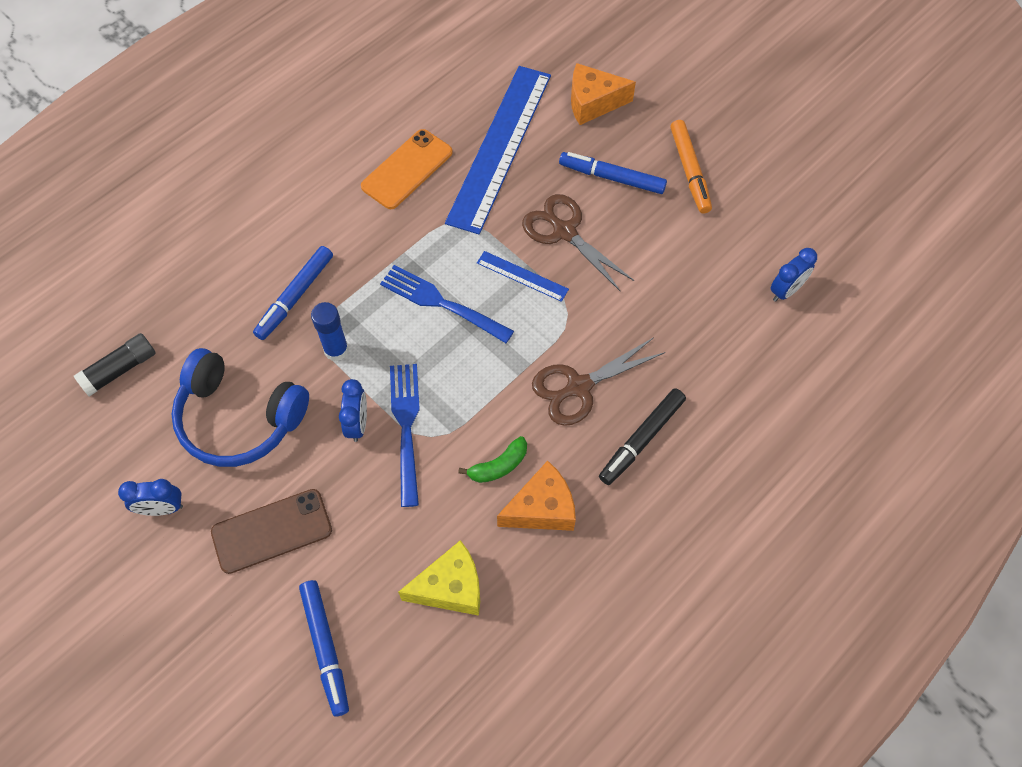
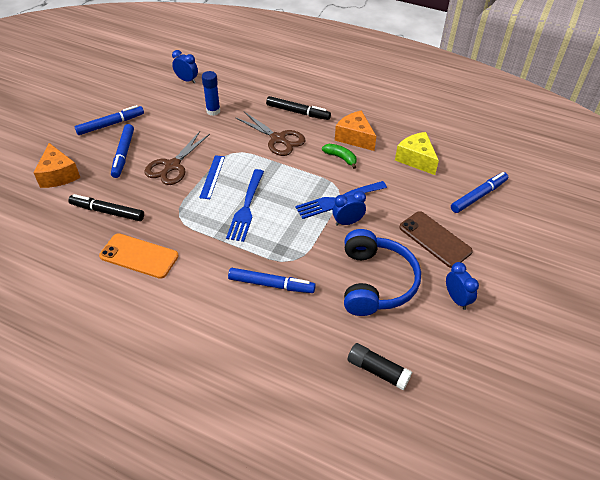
camera: 110 degrees left, 15 degrees down
(336, 350) = (303, 248): blue glue stick -> blue glue stick (213, 111)
(499, 147) = (107, 212): blue ruler -> black marker
(689, 171) = (111, 124): orange marker -> blue marker

